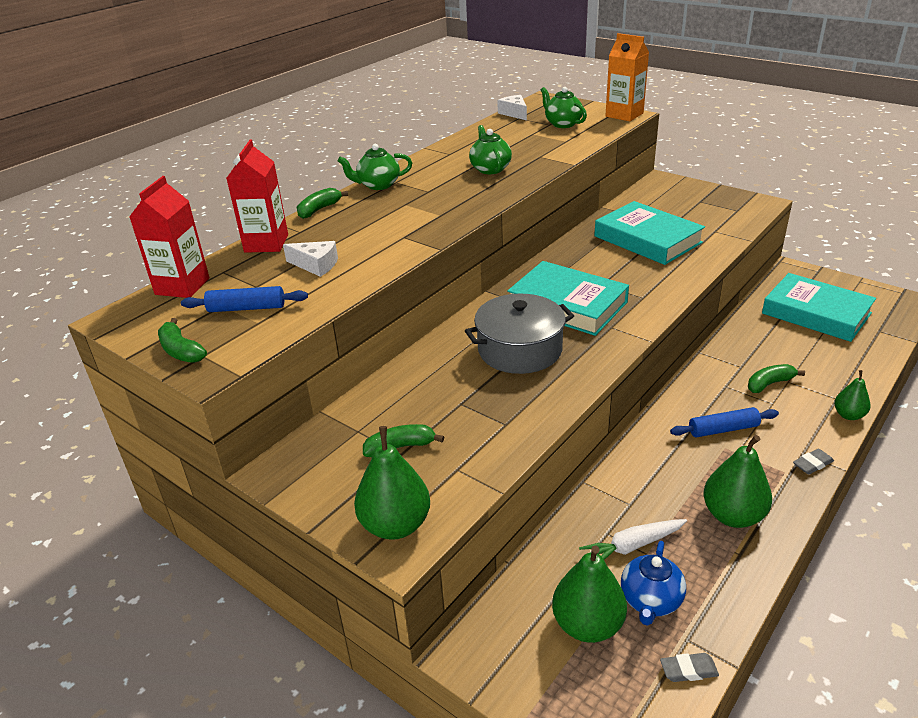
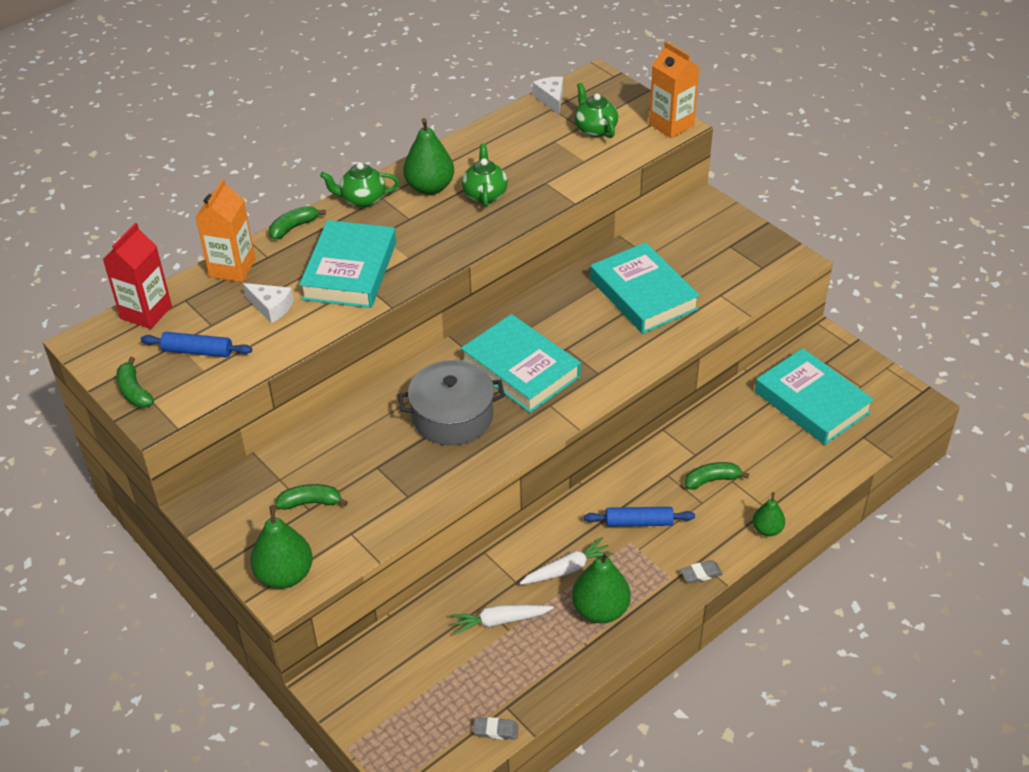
camera: 10 degrees right, 10 degrees up
(266, 243) = (232, 268): red carton -> orange carton
(386, 230) = (350, 271): none -> turquoise book
(587, 625) = (433, 680): green pear -> green pear (430, 187)
(650, 601) = (492, 671): blue teapot -> none
(676, 483) = (567, 569): none -> white carrot

